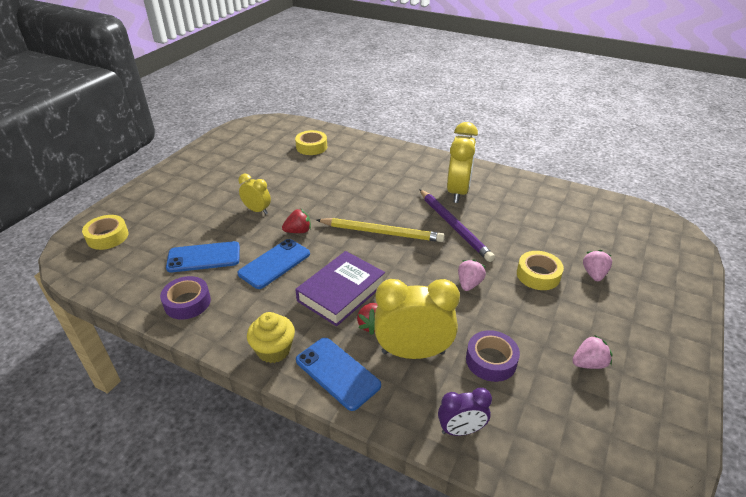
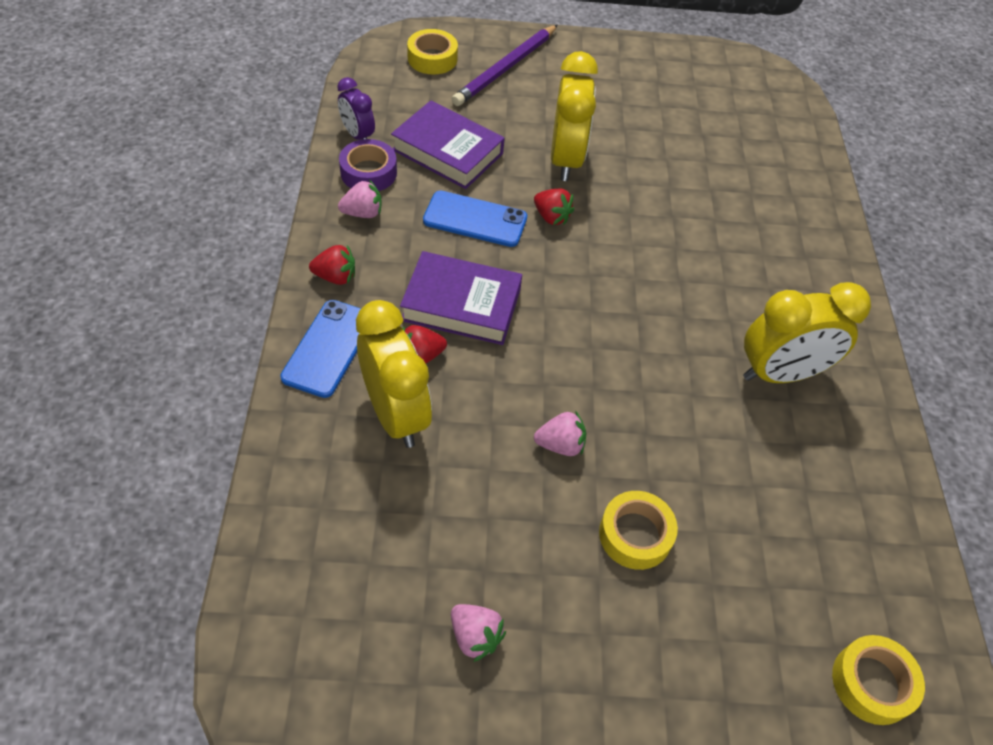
camera: 60 degrees right, 15 degrees up
(204, 257) = (447, 152): blue phone -> purple book
(257, 210) = (566, 160): yellow clock -> yellow clock, size x1.80
(274, 350) = (335, 277): yellow cupcake -> red strawberry
(311, 147) = (756, 154): yellow tape -> yellow tape (872, 683)
(381, 232) = (609, 307): yellow pencil -> none
(454, 226) = (684, 392): purple pencil -> purple pencil (506, 68)
(461, 430) = (296, 498): purple clock -> purple clock (357, 135)
(491, 360) = (422, 507): purple tape -> none
(594, 274) = (688, 621): pink strawberry -> pink strawberry (363, 213)

